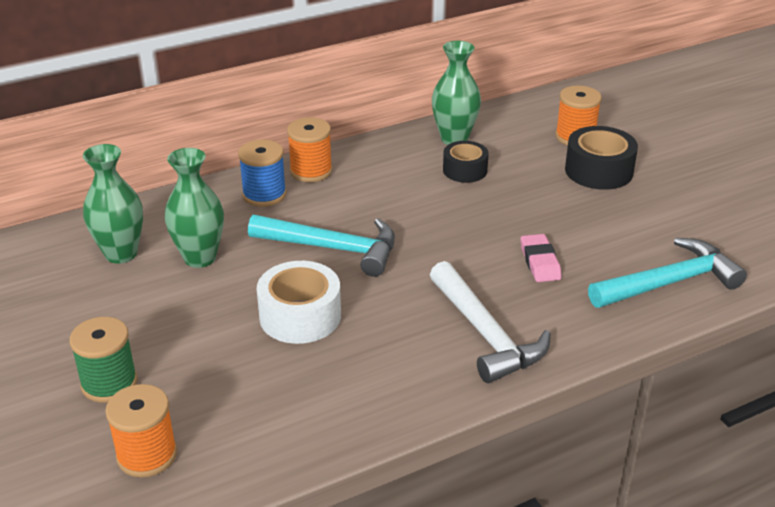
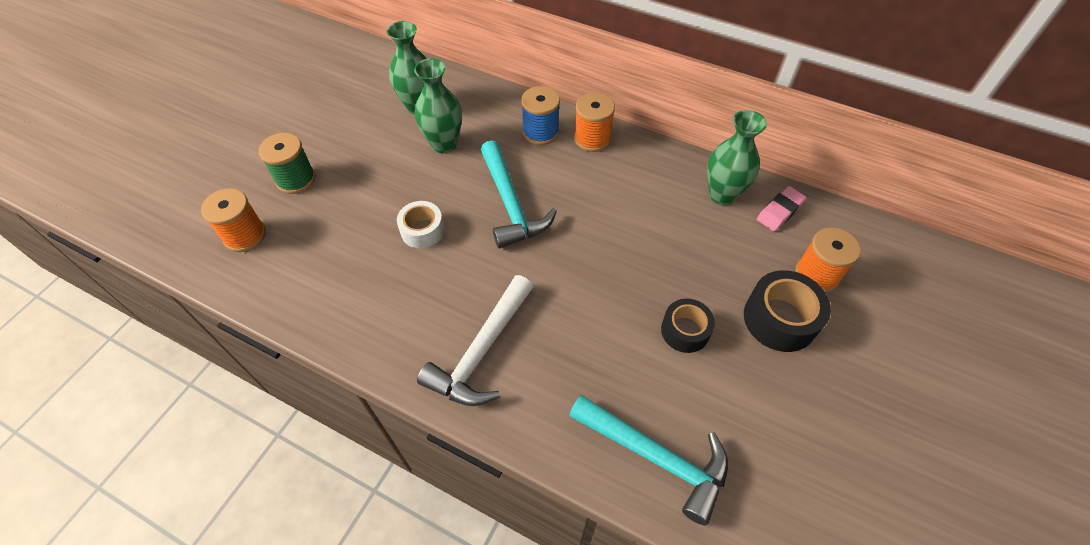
camera: 55 degrees right, 20 degrees up
(300, 316) = (422, 230): white tape -> white tape, size x0.66
(465, 170) = (684, 225): black tape -> black tape (685, 331)
(540, 262) = (602, 342): pink eraser -> pink eraser (780, 211)

